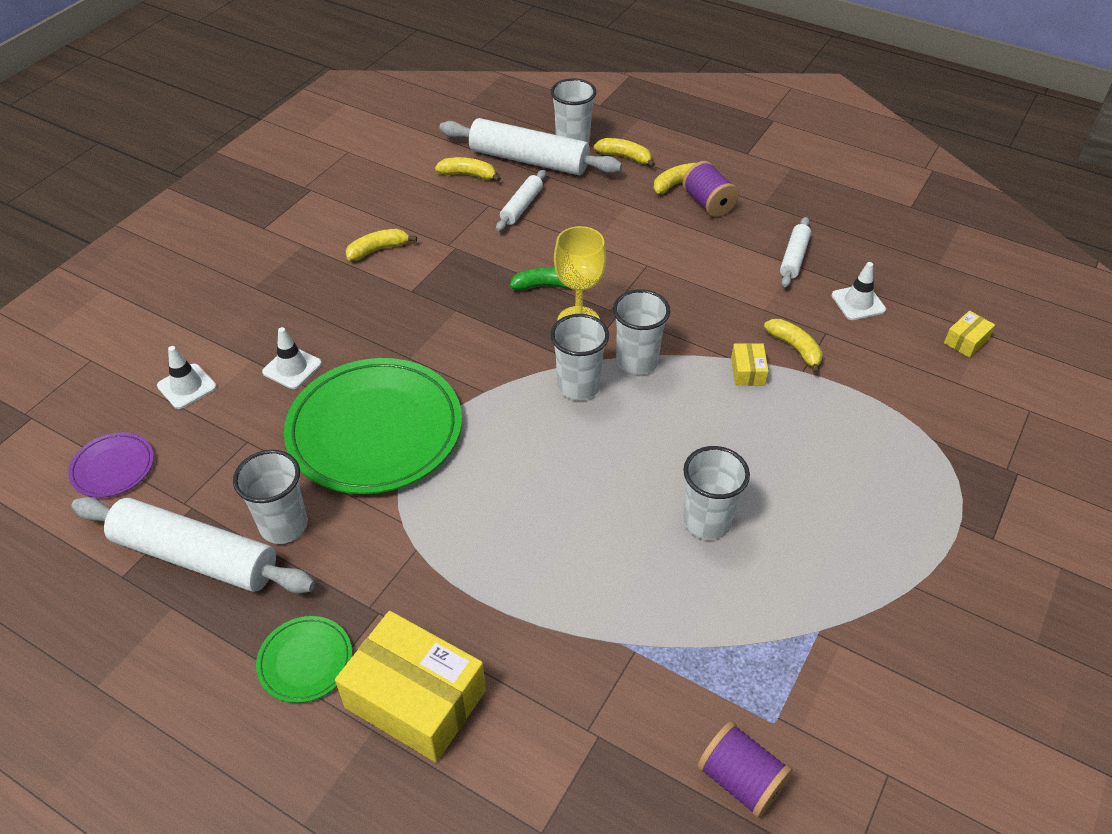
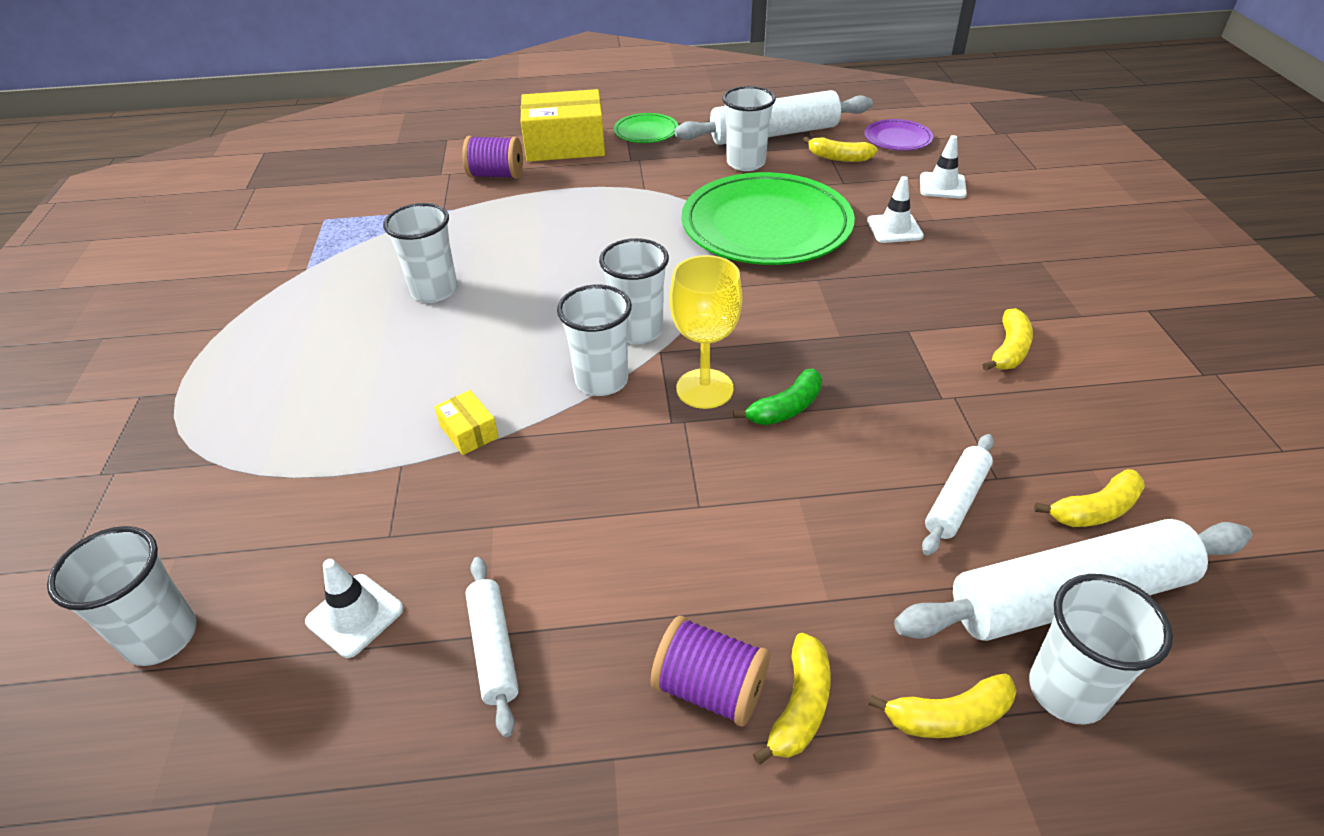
camera: 145 degrees right, 5 degrees down
(521, 206) = (956, 501): white rolling pin -> white rolling pin turned 45 degrees clockwise
(740, 779) = (338, 192): purple spool -> purple spool (496, 175)
(795, 348) = (423, 490): yellow banana -> yellow banana (838, 158)
(966, 341) = (161, 637): yellow box -> white cup

